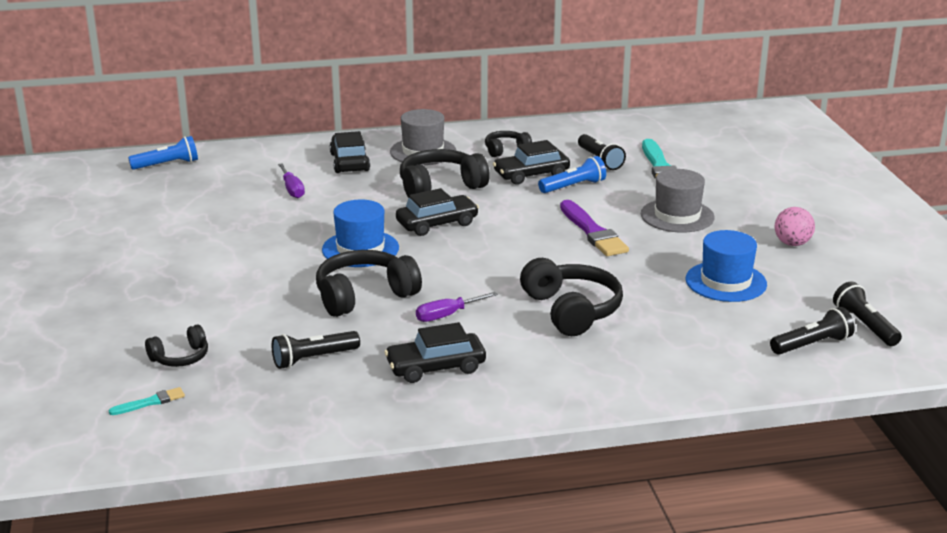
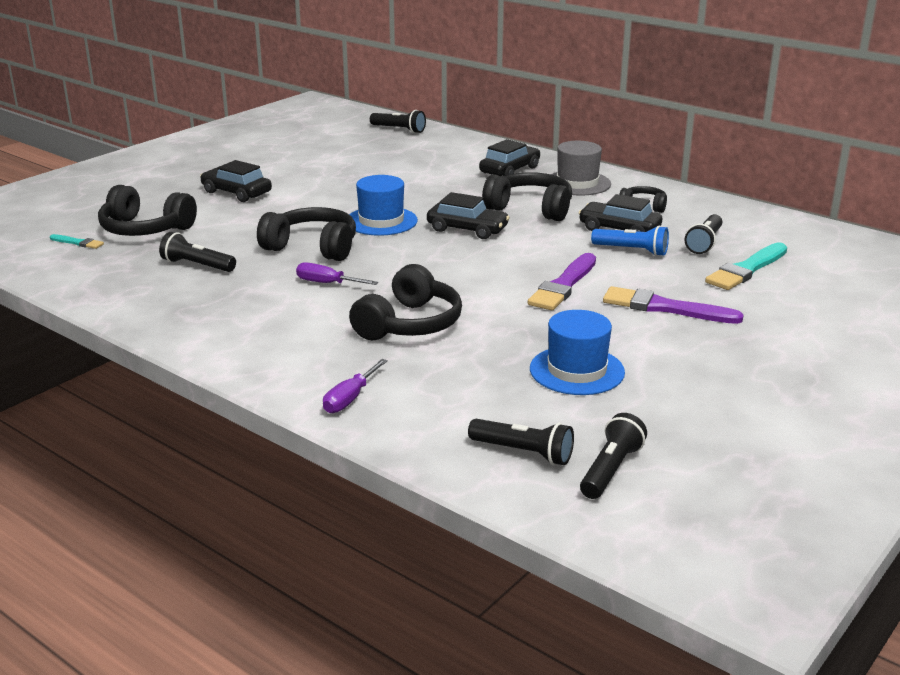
camera: 50 degrees right, 0 degrees up
(167, 164) = (399, 130): blue flashlight -> black flashlight
(180, 357) = (145, 229): black headphones -> black headphones, size x1.81
(292, 189) = (432, 171): purple screwdriver -> purple screwdriver (350, 398)
(436, 367) = (242, 307): black car -> black car (236, 192)
(677, 216) = (665, 308): grey hat -> purple brush
(792, 243) = (717, 377): pink ball -> none

